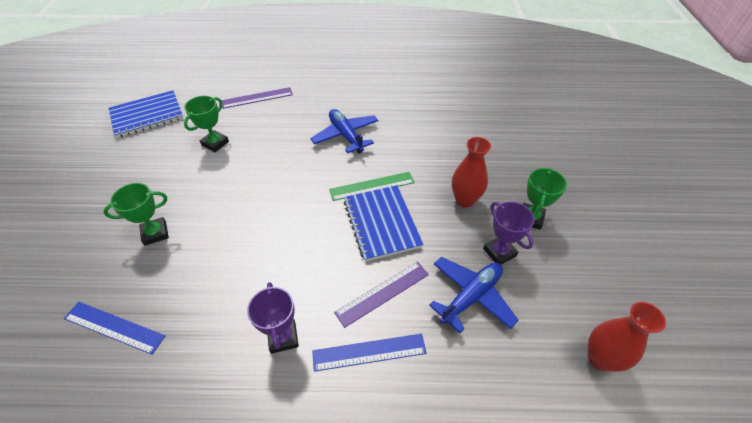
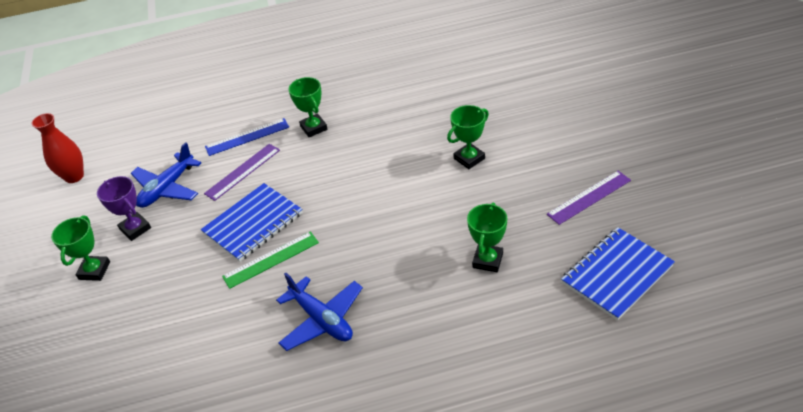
camera: 170 degrees right, 5 degrees down
(114, 327) = (442, 101): blue ruler -> none
(257, 98) = (485, 352): purple ruler -> purple ruler (589, 197)
(283, 337) = (313, 128): purple trophy -> green trophy
(381, 223) = (253, 224): blue notebook -> blue notebook turned 75 degrees clockwise
(465, 200) = (164, 272): red vase -> none

